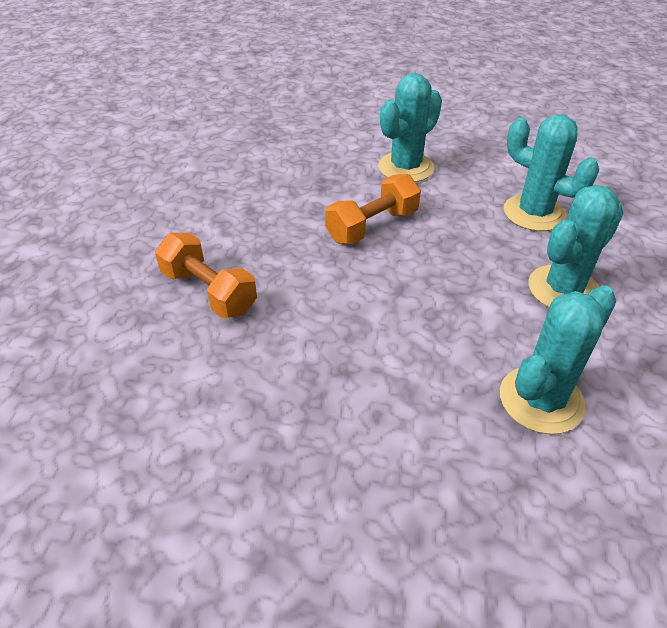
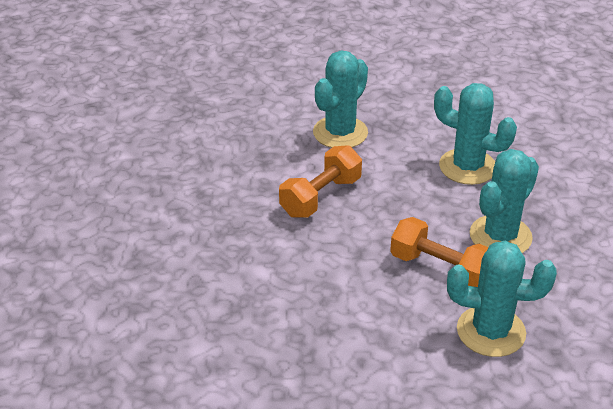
camera: 10 degrees left, 5 degrees down
(209, 292) = (186, 277): orange dumbbell -> orange dumbbell (440, 268)
(541, 400) = (491, 331): turquoise cactus -> turquoise cactus turned 60 degrees clockwise

